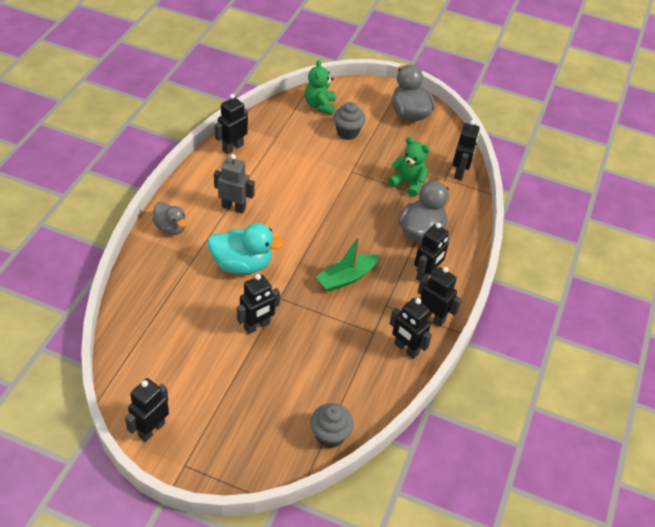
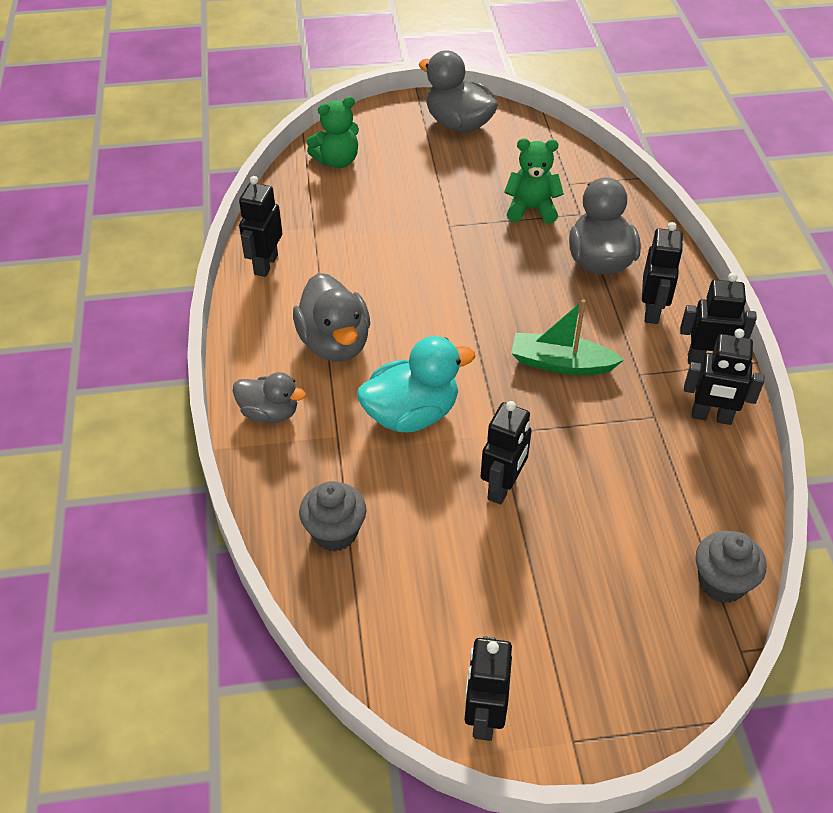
camera: 25 degrees left, 0 degrees up
(234, 207) = (335, 343): grey robot -> grey duck
(320, 105) = (337, 161): green teddy bear -> green teddy bear turned 90 degrees counterclockwise
(346, 278) = (561, 363): green boat -> green boat turned 75 degrees clockwise
(347, 132) = (402, 179): grey cupcake -> grey cupcake (335, 532)
(460, 172) = (580, 168): black robot -> none

